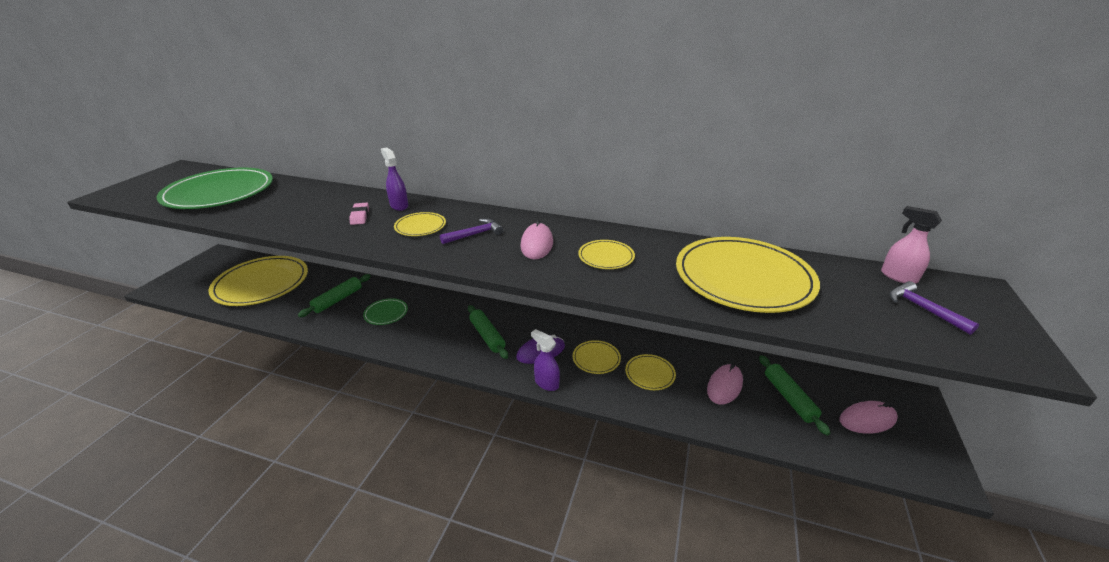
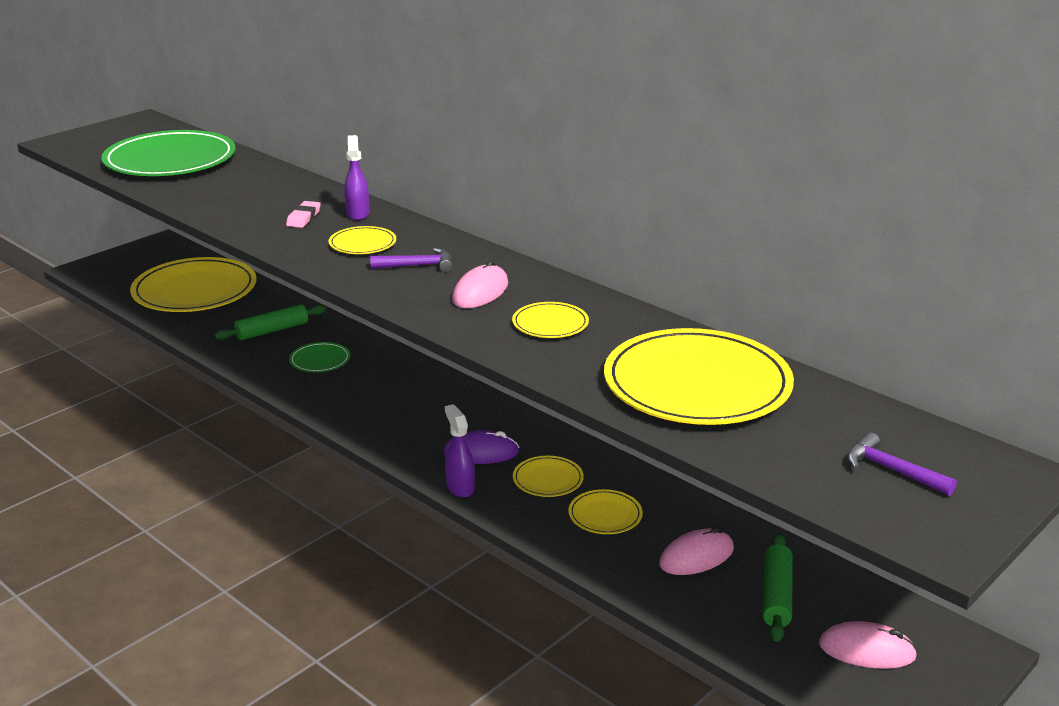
camera: 25 degrees right, 5 degrees down
(487, 336) = (427, 417): green rolling pin -> none
(898, 277) = (919, 432): pink spray bottle -> none
(923, 309) = (892, 470): purple hammer -> purple hammer turned 45 degrees counterclockwise

